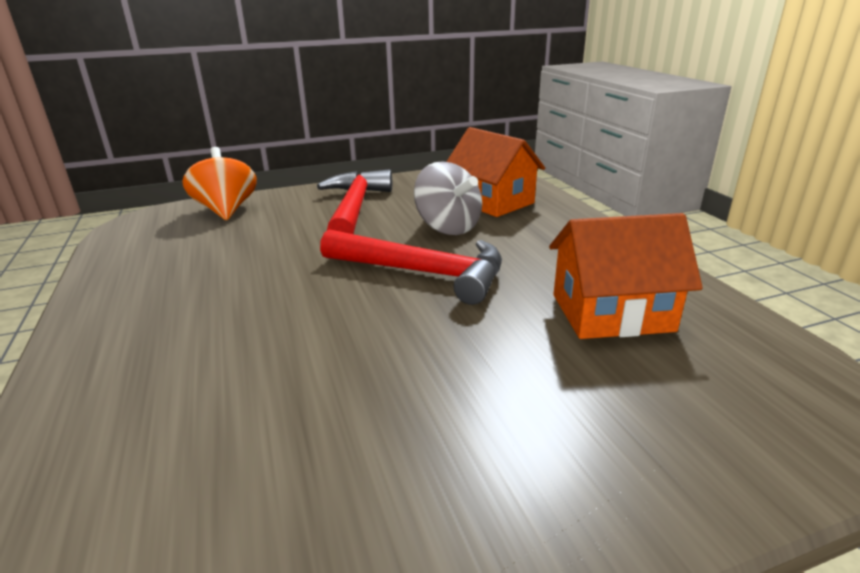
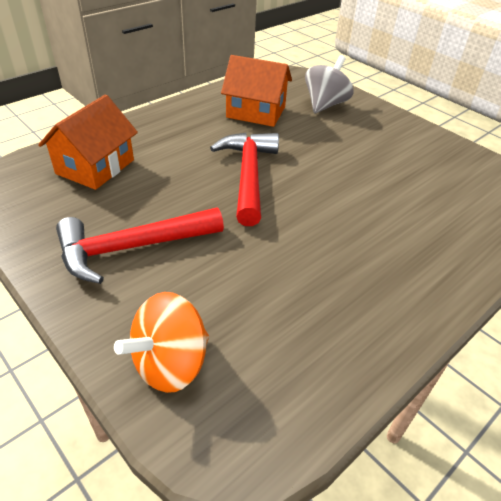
camera: 115 degrees left, 15 degrees up
(448, 227) = (164, 180): grey spinning top -> grey spinning top (325, 105)
(611, 313) = (256, 112): orange house -> orange house turned 45 degrees counterclockwise

